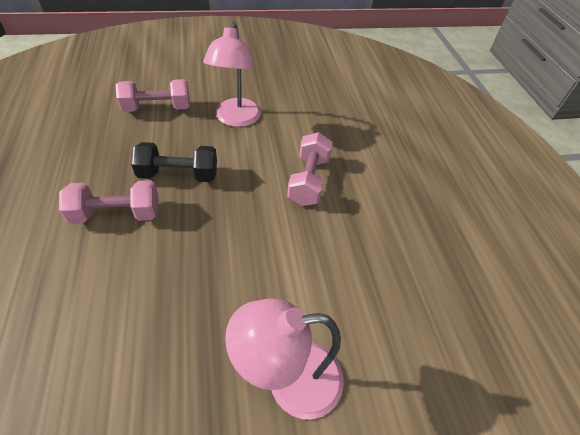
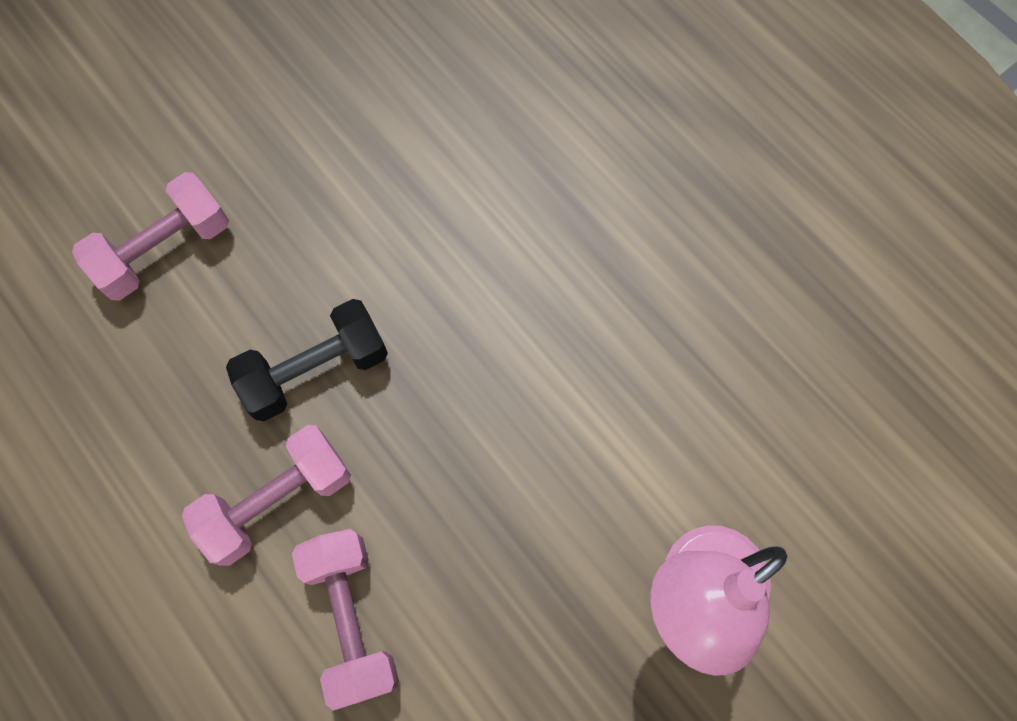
camera: 25 degrees left, 20 degrees up
(236, 119) = (324, 195): pink lamp -> none
(308, 180) = (529, 258): pink dumbbell -> pink dumbbell (352, 618)

